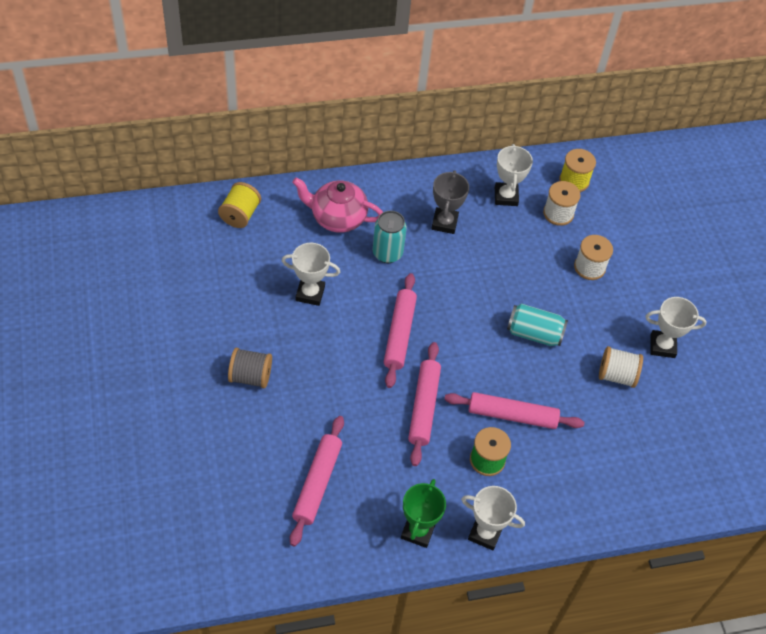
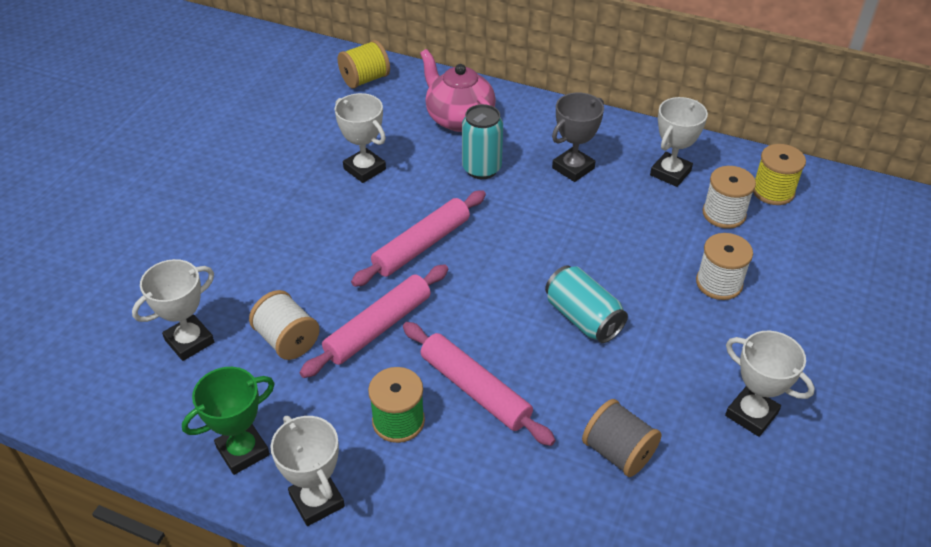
camera: 40 degrees right, 10 degrees down
(250, 376) = (231, 212): grey spool -> grey spool (618, 452)
(317, 483) = (189, 341): pink rolling pin -> white trophy
(616, 375) = (655, 415): white spool -> white spool (287, 340)

